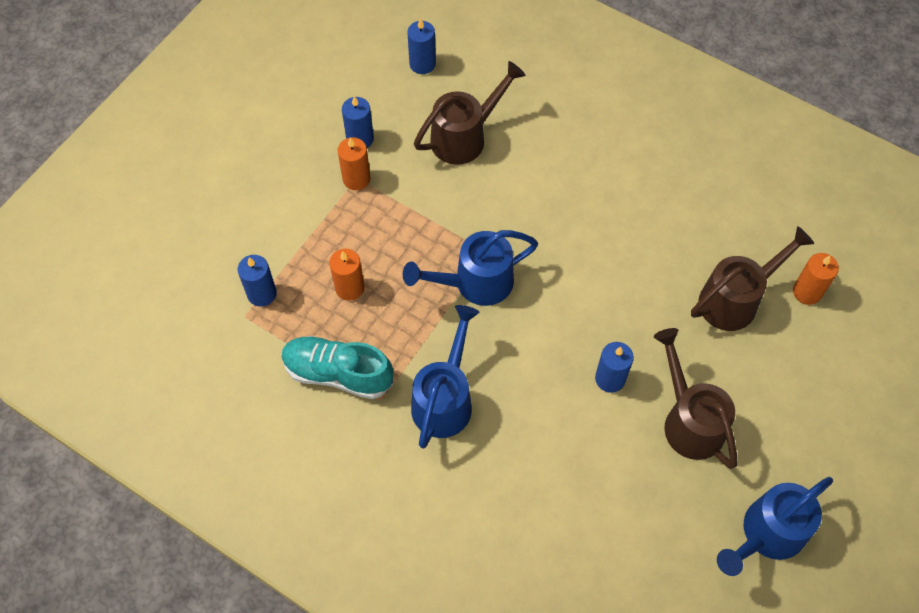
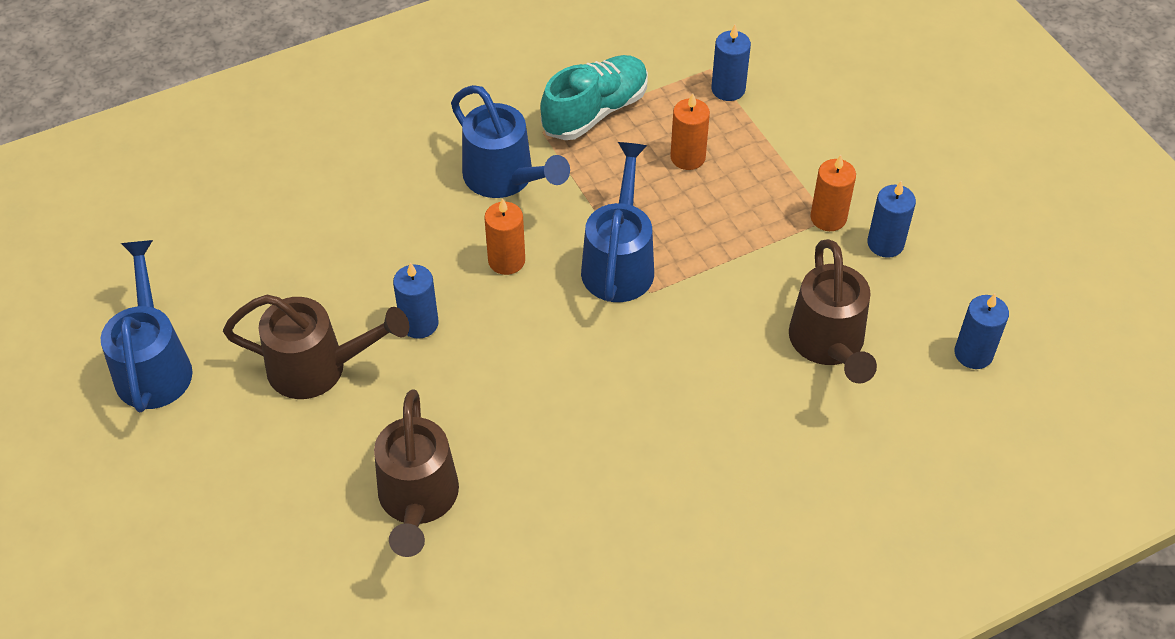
camera: 120 degrees right, 10 degrees down
(807, 292) = (369, 586): orange candle -> orange candle (506, 260)

